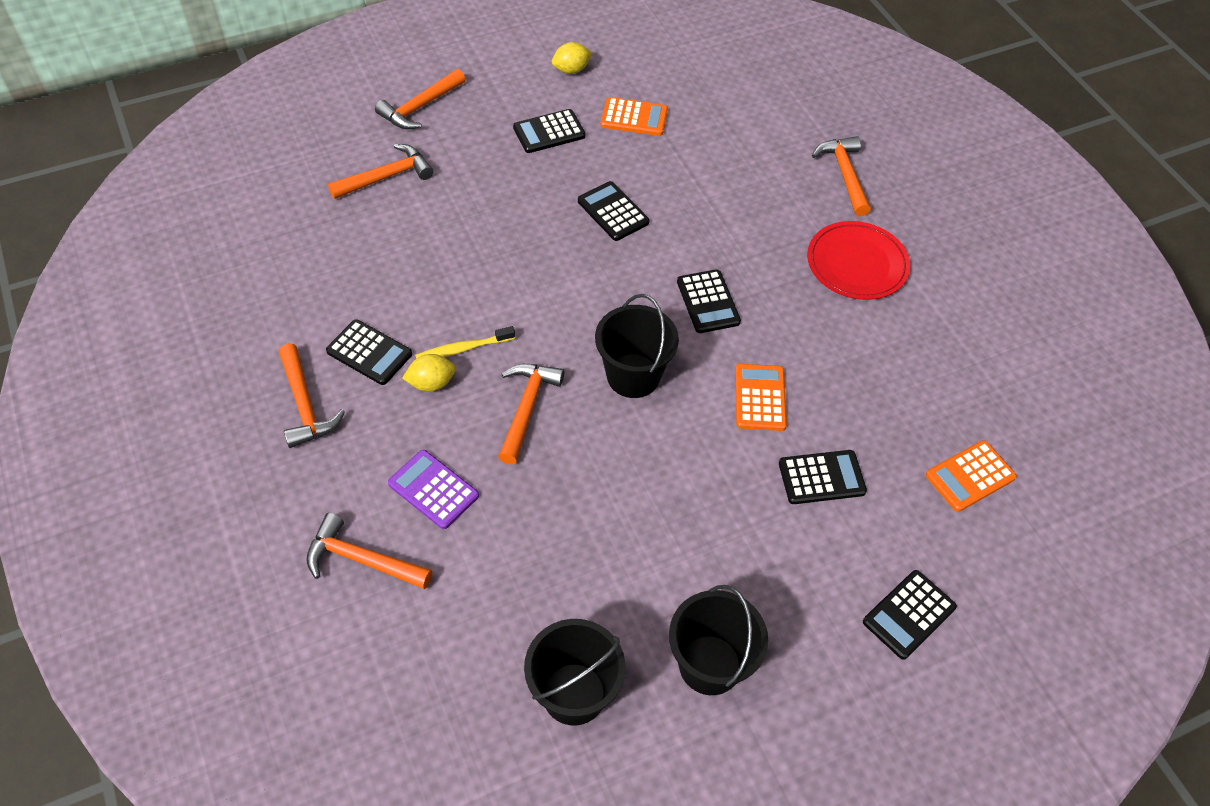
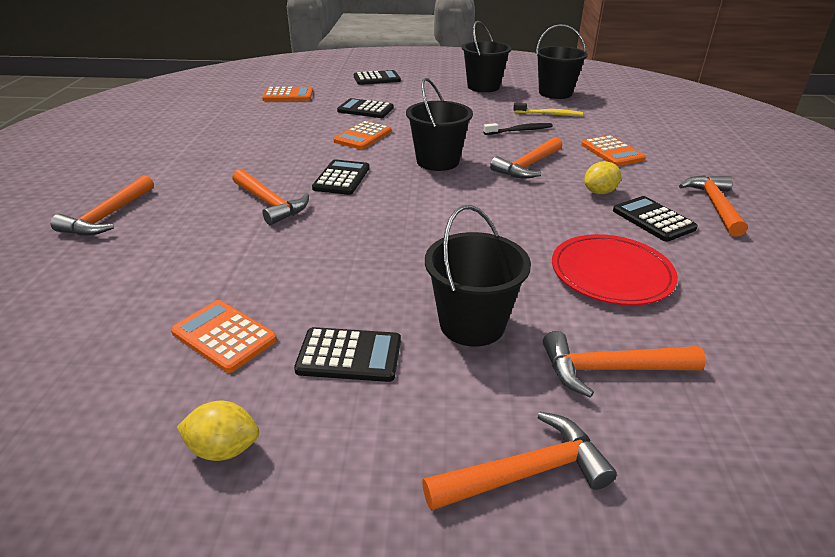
camera: 150 degrees left, 20 degrees down
(362, 560) = (666, 141): orange hammer -> orange hammer (270, 203)
(431, 383) = (599, 192): yellow lemon -> yellow lemon turned 45 degrees counterclockwise
(433, 490) = (612, 152): purple calculator -> orange calculator
(463, 349) = (565, 202): yellow toothbrush -> yellow toothbrush (549, 114)
(486, 178) = (472, 324): none -> black bucket
(573, 503) = (520, 131): none -> black toothbrush
(613, 212) = (355, 251): black calculator -> none
(857, 264) = (203, 168): red plate -> red plate (611, 273)

